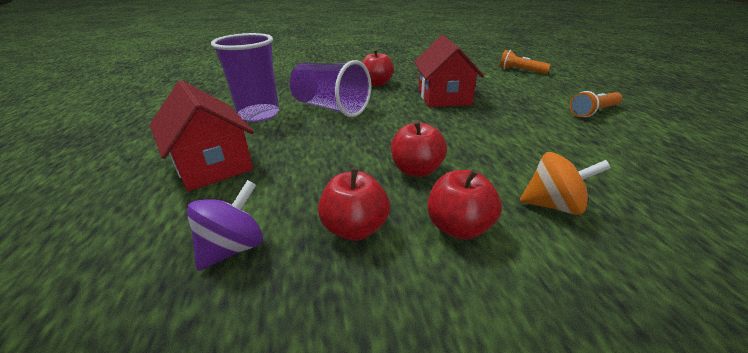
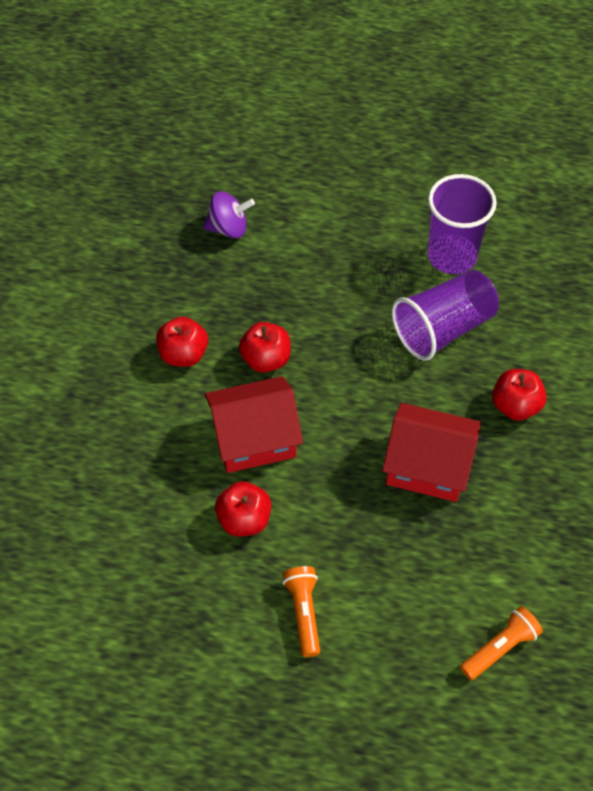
camera: 110 degrees right, 25 degrees up
(212, 164) = (347, 216): red house -> red house (254, 439)
(233, 248) = (229, 228): purple spinning top -> purple spinning top turned 60 degrees counterclockwise
(355, 228) = (214, 294): red apple -> red apple (244, 519)
(553, 205) = (173, 429): orange spinning top -> none

